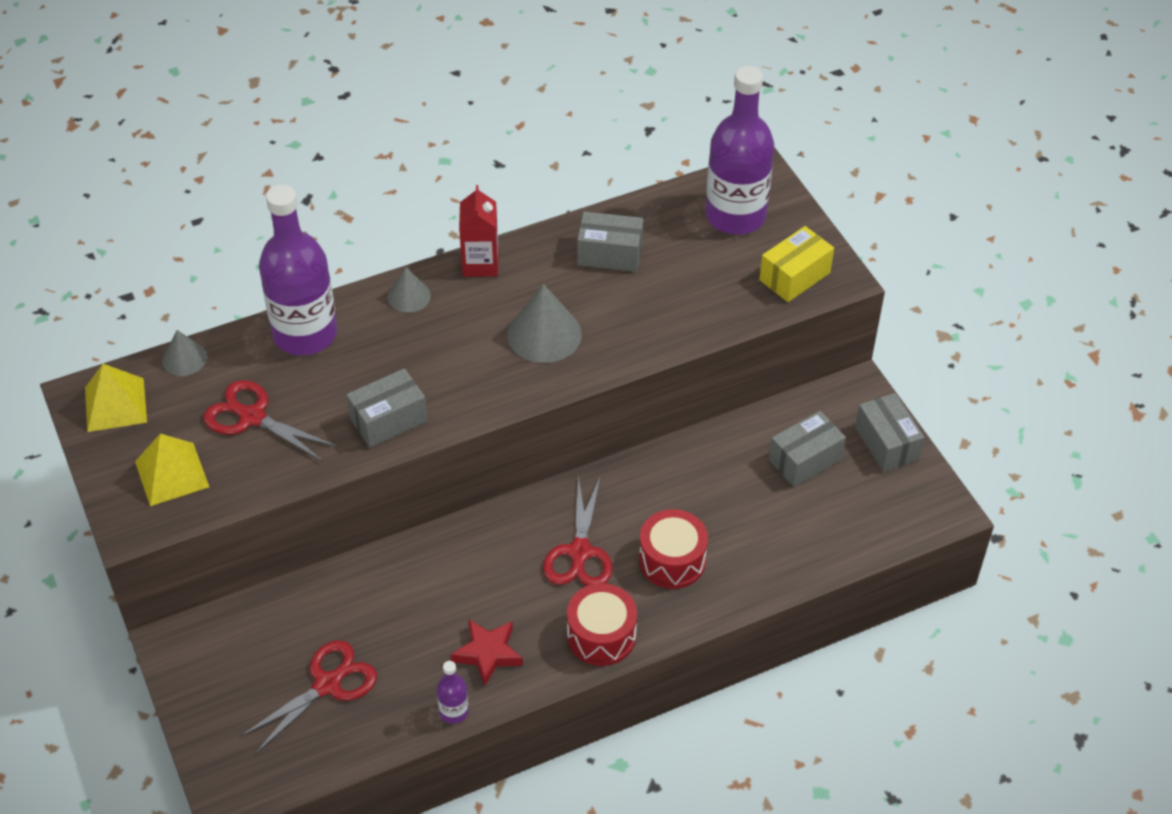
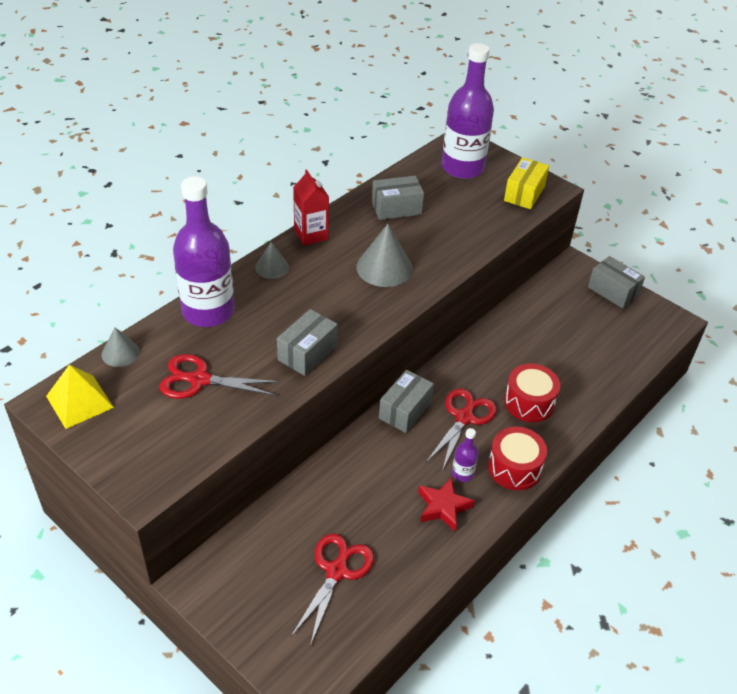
camera: 25 degrees left, 5 degrees down
(171, 474) = (156, 440): yellow pyramid -> none
(454, 711) = (444, 558): purple bottle -> purple bottle (462, 473)
(579, 553) = (464, 417): red scissors -> red scissors turned 135 degrees counterclockwise
(805, 460) = (571, 315): grey box -> grey box (405, 410)

